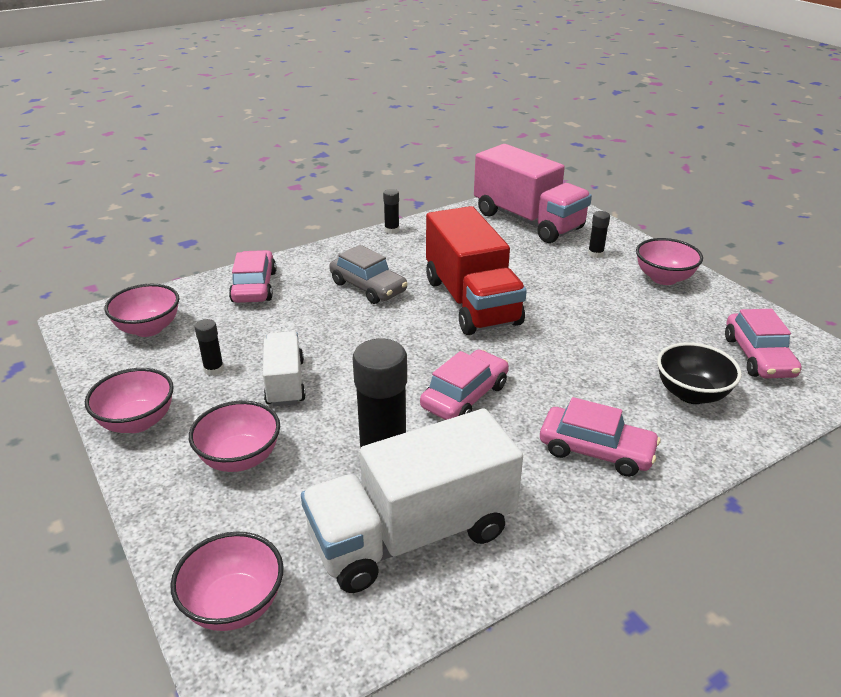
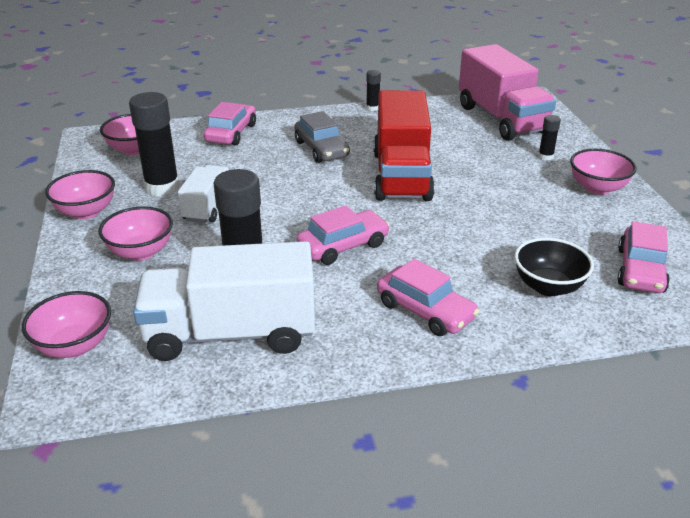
camera: 20 degrees right, 0 degrees up
(214, 369) = (162, 187): black glue stick -> black glue stick, size x2.10

